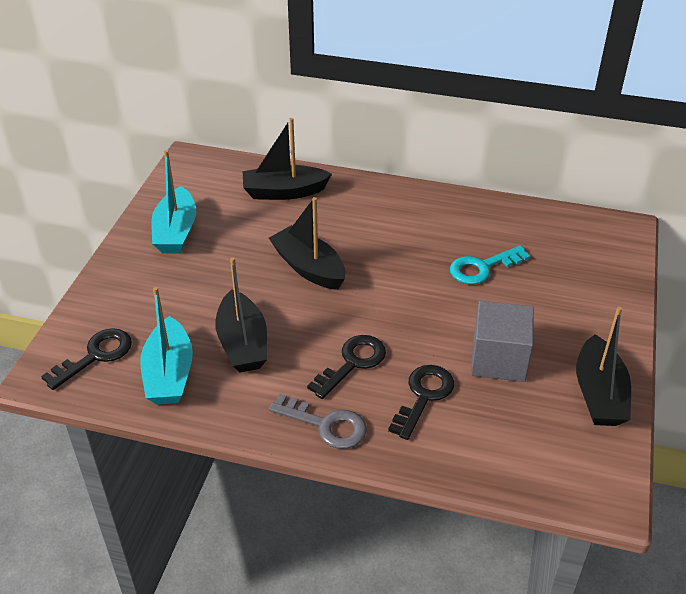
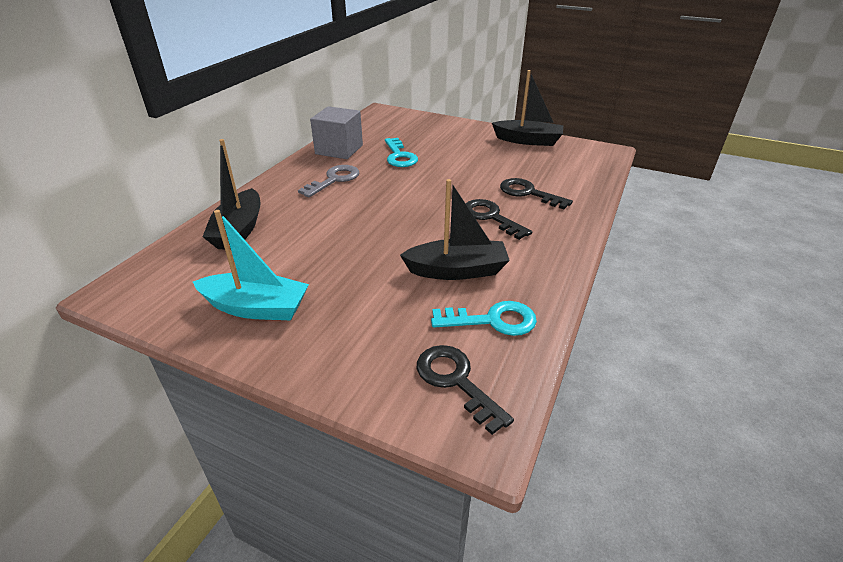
camera: 80 degrees left, 5 degrees down
(169, 374) = (493, 320): turquoise boat -> turquoise key
(309, 267) = (364, 226): black boat -> none
(326, 425) = (558, 235): grey key -> grey key (334, 180)
(498, 359) = (494, 164): grey cube -> grey cube (339, 149)

